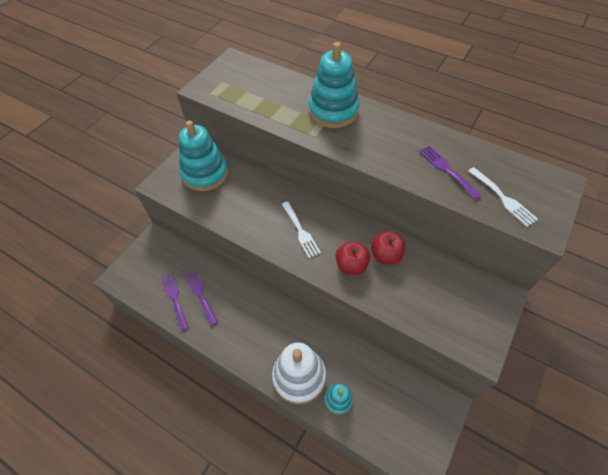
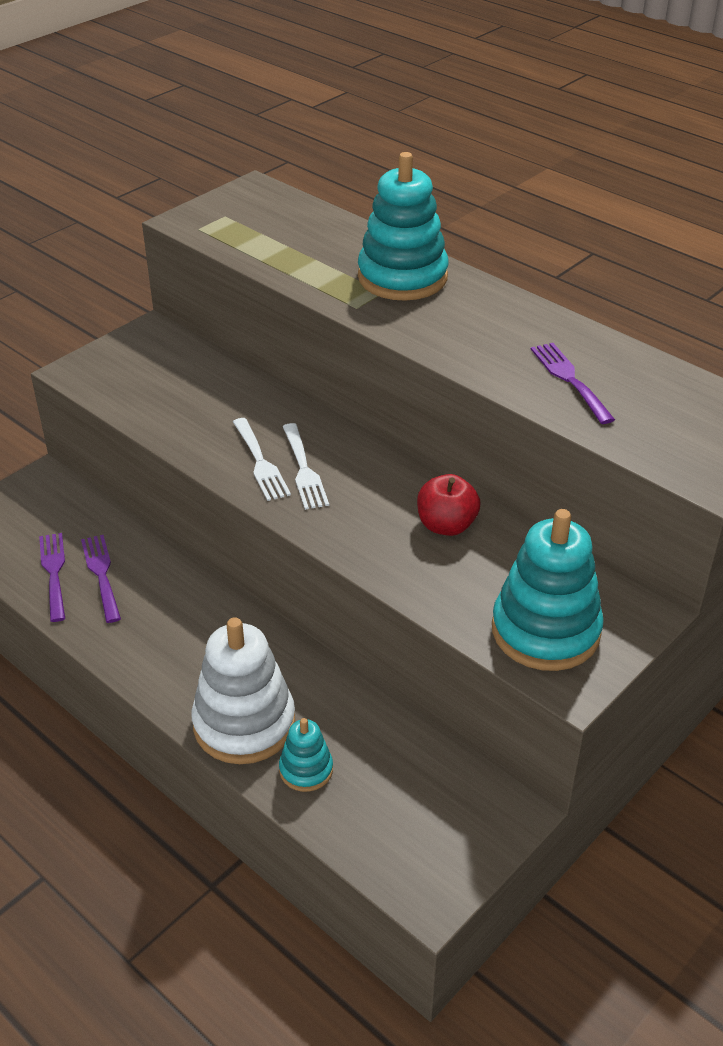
camera: 10 degrees right, 15 degrees down
(205, 174) = (161, 367): turquoise stacking toy -> turquoise stacking toy (545, 631)
(351, 265) = (378, 530): red apple -> none
(503, 198) = (653, 429): white fork -> white fork (260, 462)

